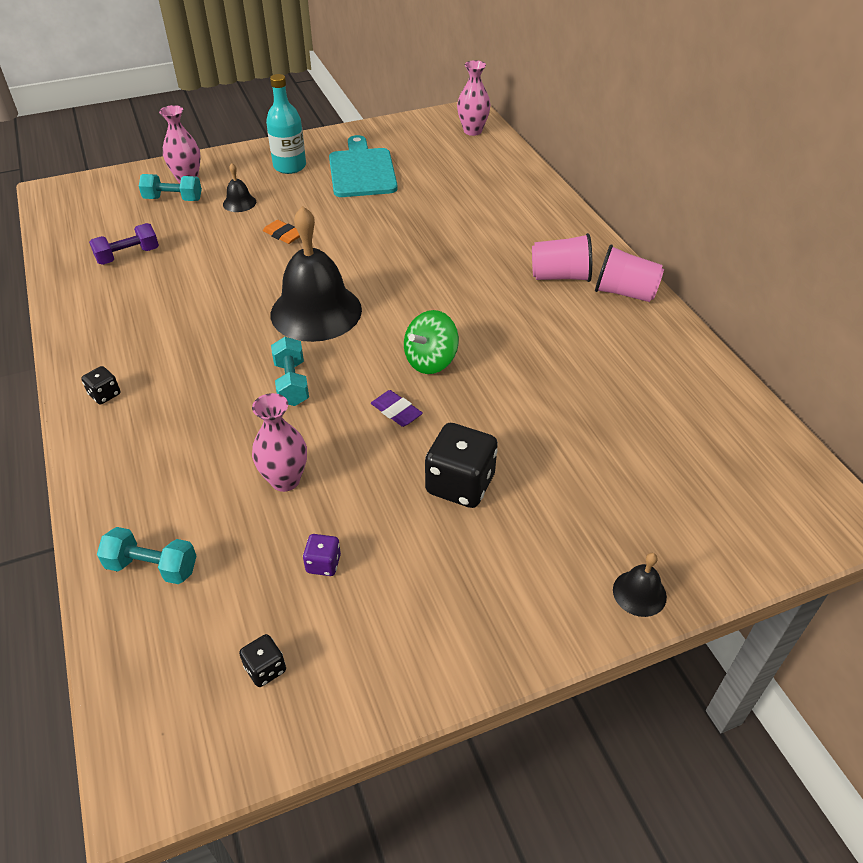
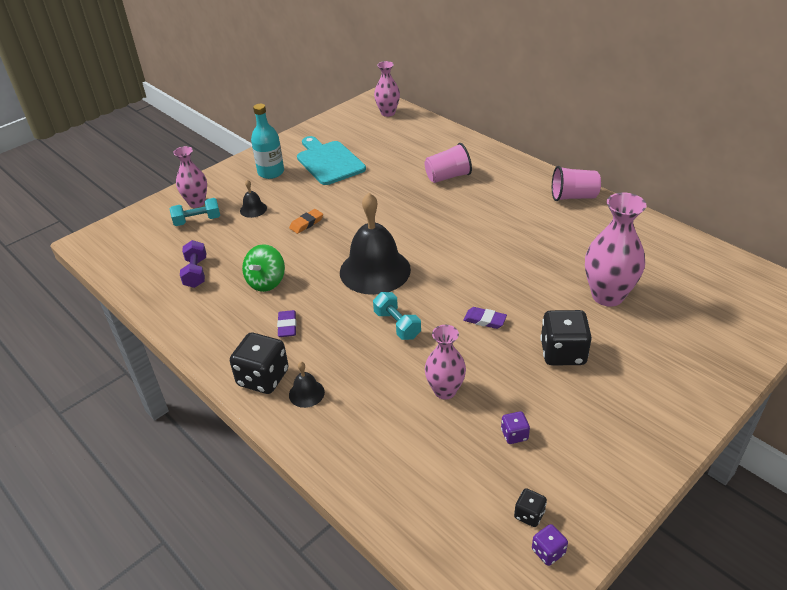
camera: 20 degrees left, 5 degrees down
(105, 394) = (263, 378): black dice -> black dice, size x2.03
(128, 256) = (196, 273): purple dumbbell -> purple dumbbell turned 45 degrees counterclockwise
(152, 567) = (398, 481): turquoise dumbbell -> none
(174, 345) = (287, 326): none -> purple eraser
(252, 724) = (548, 551): none -> purple dice
(283, 235) = (306, 223): orange eraser -> orange eraser turned 60 degrees counterclockwise
(430, 361) = (481, 279): green spinning top -> green spinning top (266, 282)
(560, 276) = (524, 198): pink cup -> pink cup (447, 177)
(573, 431) = (607, 296): none -> pink vase
(639, 593) = (719, 380): black bell -> black bell (306, 393)

